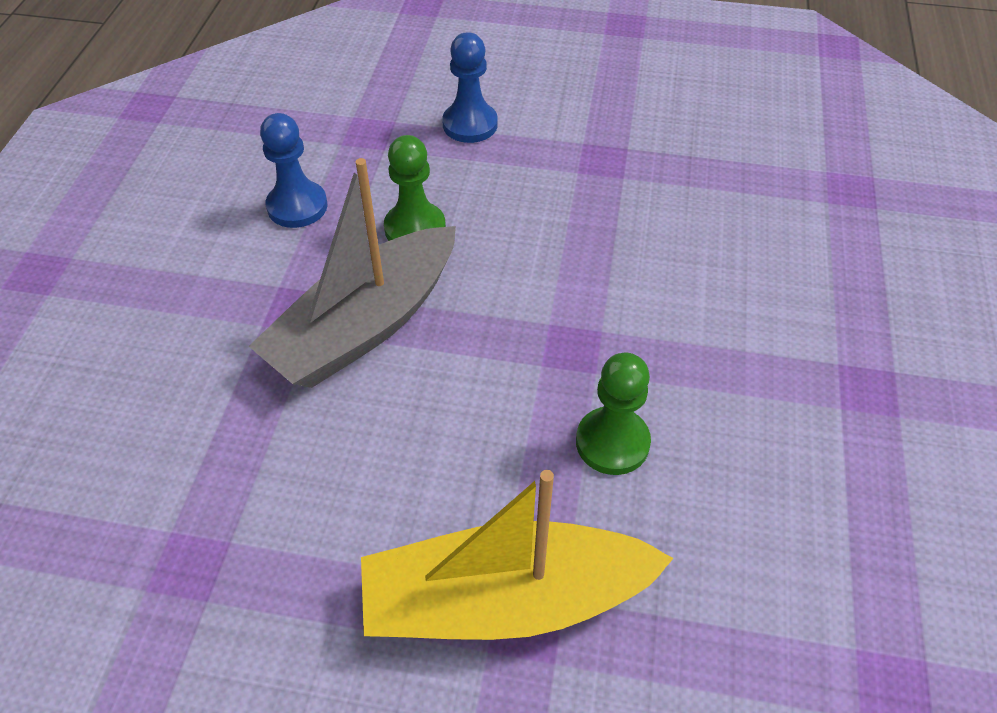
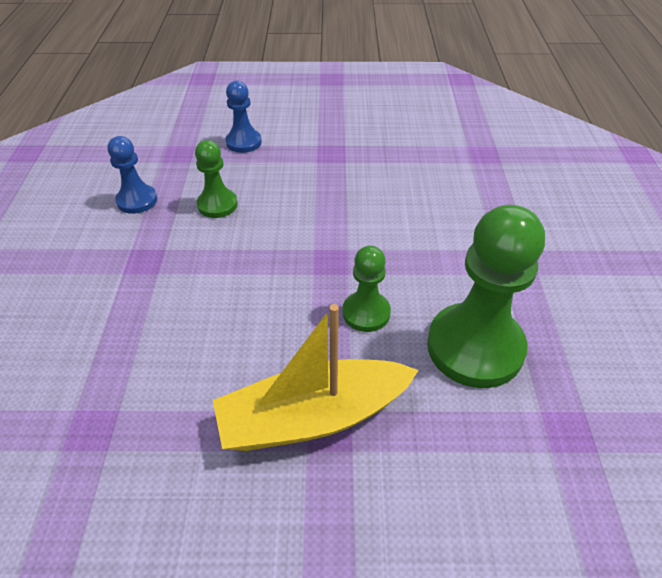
camera: 10 degrees left, 5 degrees down
(365, 326) = (193, 265): grey boat -> none
(772, 526) = (475, 347): none -> green pawn

